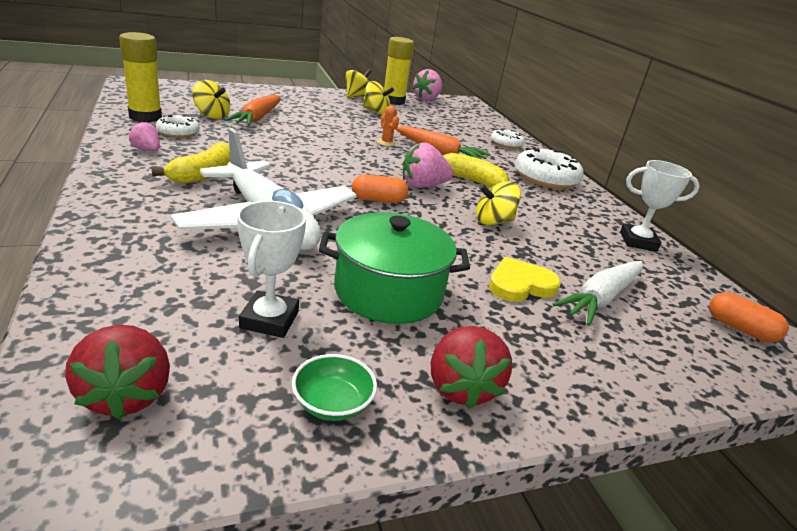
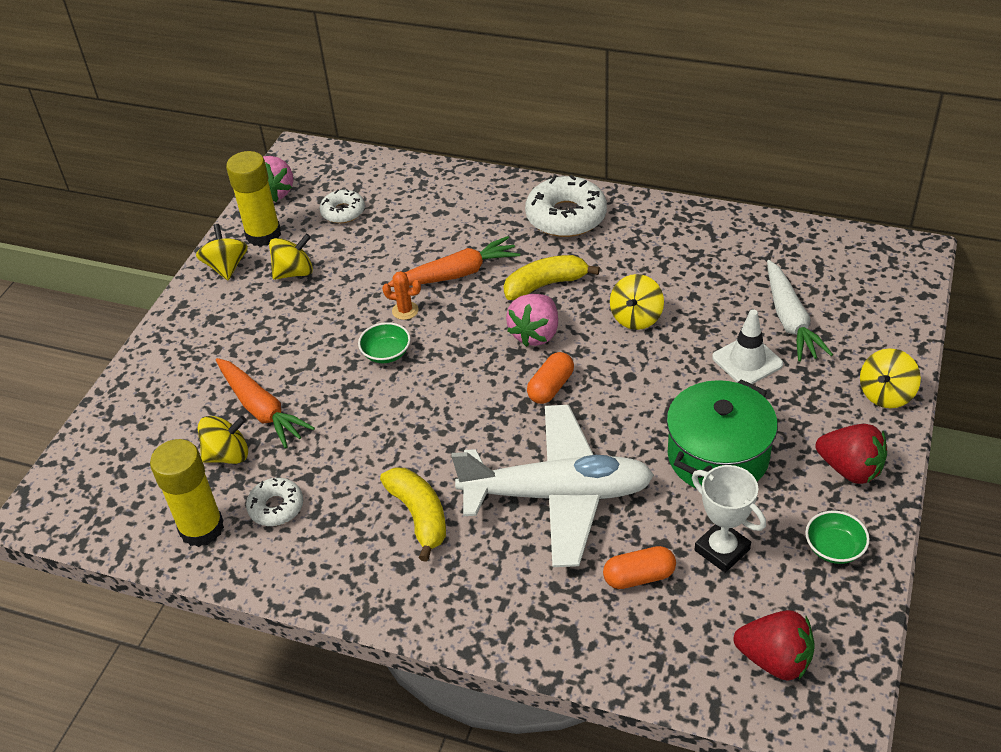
camera: 45 degrees left, 15 degrees up
(147, 150) = (322, 552): pink strawberry -> none
(343, 143) = (386, 353): none -> green bowl
(506, 144) = (461, 196): white donut -> white donut (343, 212)
(520, 284) = (747, 361): yellow heart -> white traffic cone
(598, 390) = (886, 394): none -> yellow spinning top
(638, 241) = (721, 231): white trophy -> none
(740, 329) = (864, 261): orange capsule -> orange capsule (639, 577)

